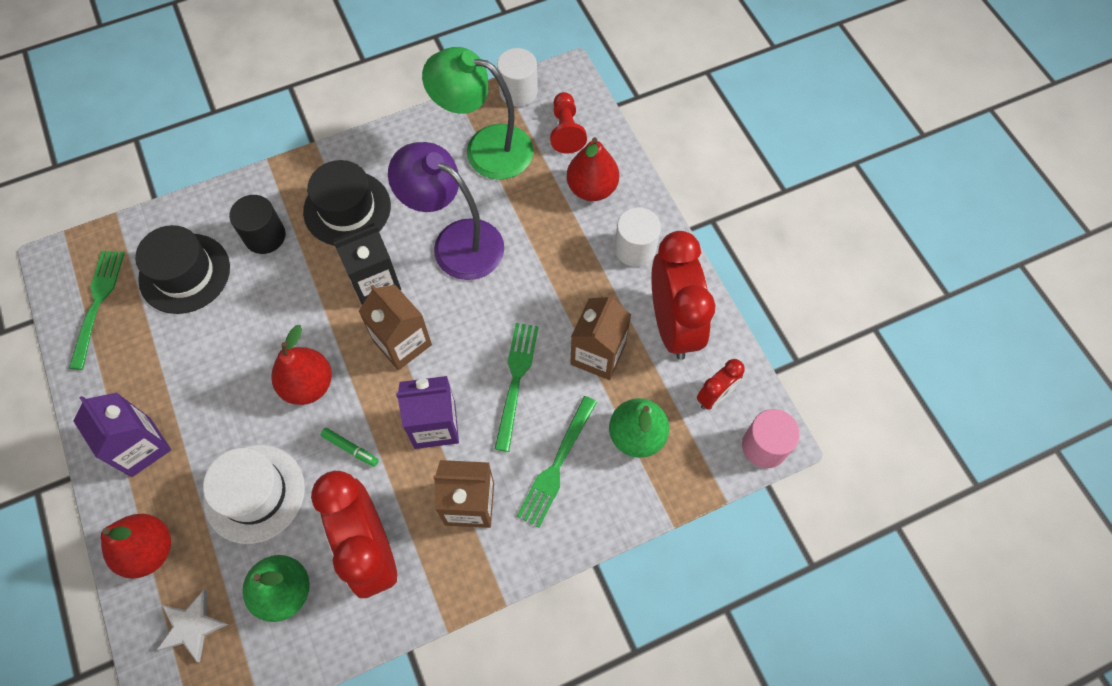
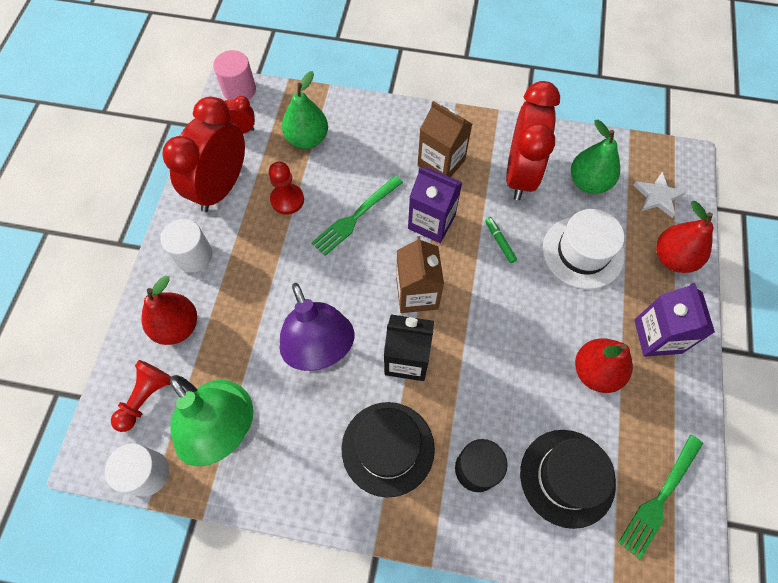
camera: 145 degrees left, 0 degrees up
(308, 385) = (506, 305): red pear -> red pear (595, 372)
(557, 465) = (370, 152): green fork -> none
(598, 354) = (287, 200): brown carton -> red pawn

